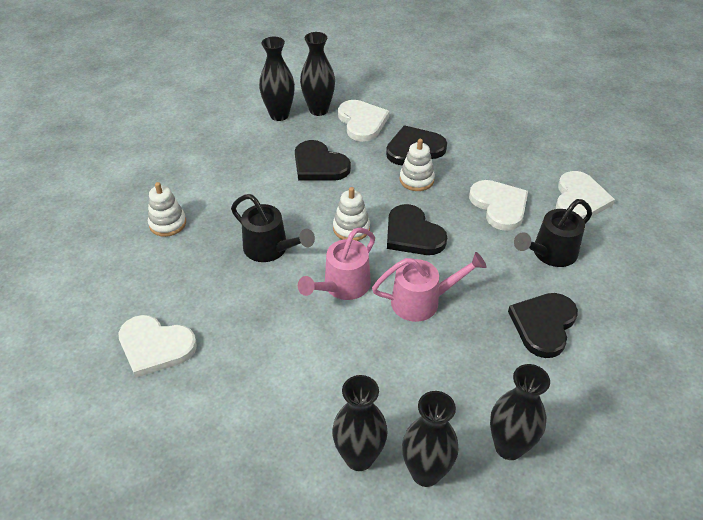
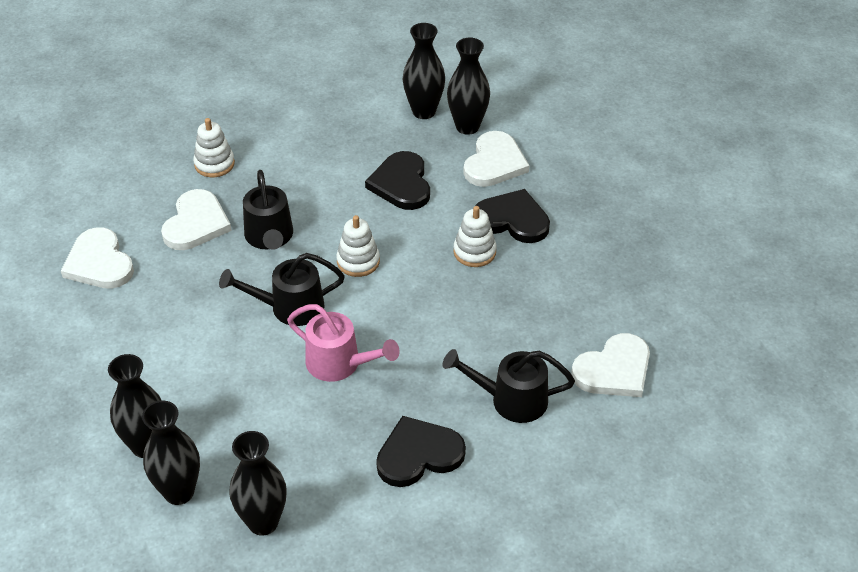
camera: 40 degrees right, 0 degrees up
(342, 287) = (289, 308): pink watering can -> black watering can
(413, 234) = (406, 300): black heart -> none
(499, 206) = (522, 325): white heart -> white heart (196, 223)

